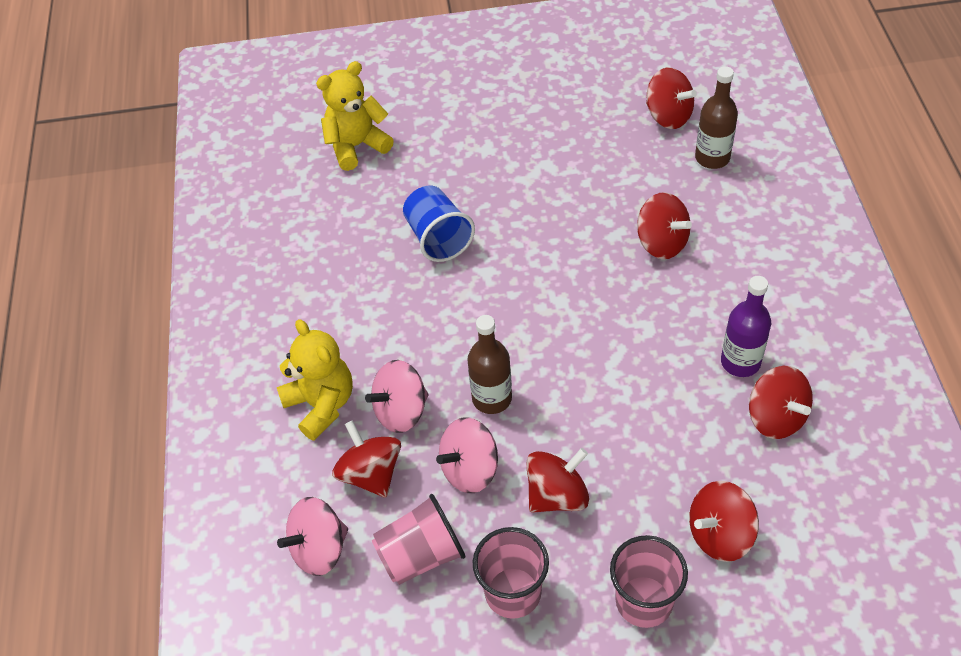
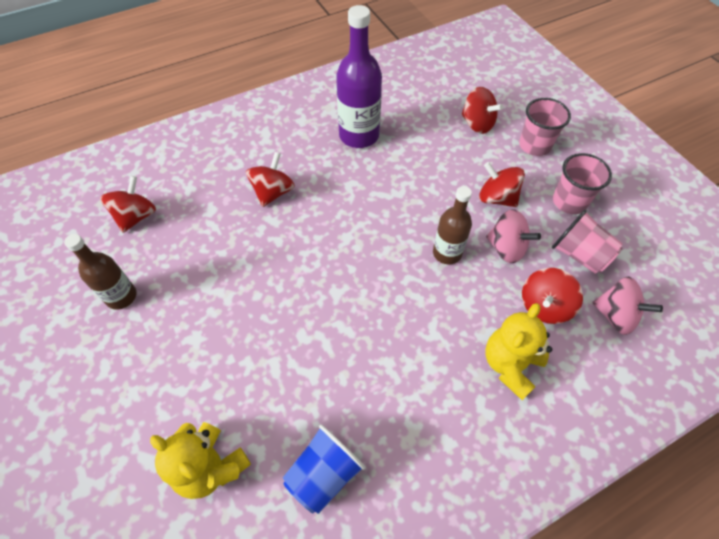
camera: 115 degrees left, 5 degrees up
(401, 411) = (486, 306): pink spinning top -> none
(438, 238) = (312, 341): blue cup -> blue cup (324, 474)
(712, 158) = (180, 181): brown bottle -> brown bottle (121, 296)
(740, 362) = (359, 135): purple bottle -> purple bottle, size x1.60
(776, 417) = (391, 115): red spinning top -> none

